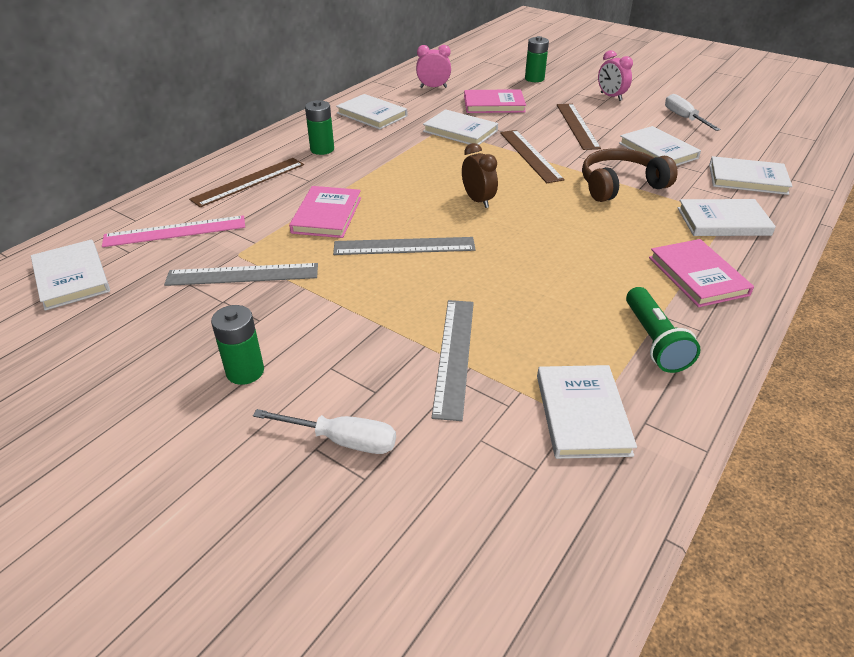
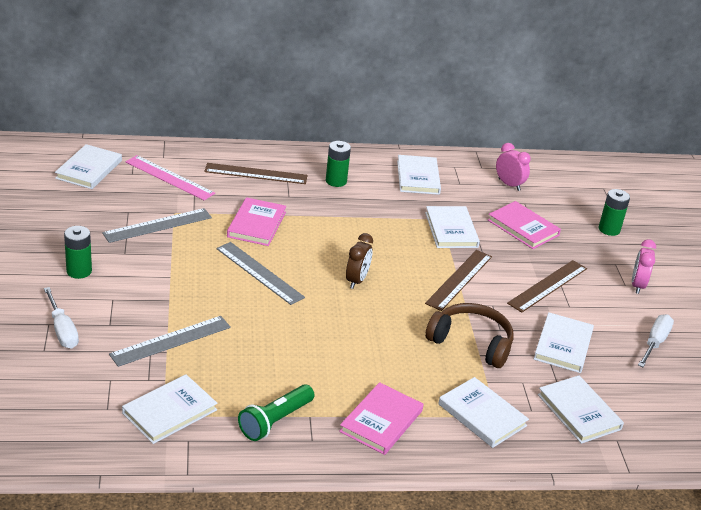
camera: 45 degrees right, 5 degrees down
(242, 274) = (157, 225): grey ruler -> grey ruler turned 75 degrees counterclockwise
(326, 215) = (256, 224): pink book -> pink book turned 45 degrees counterclockwise

